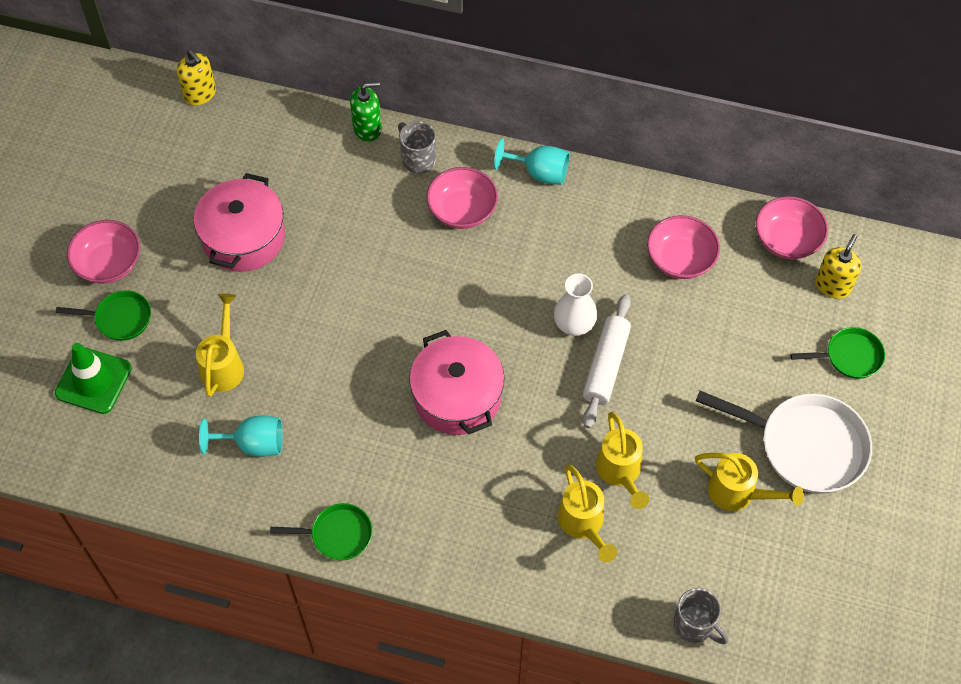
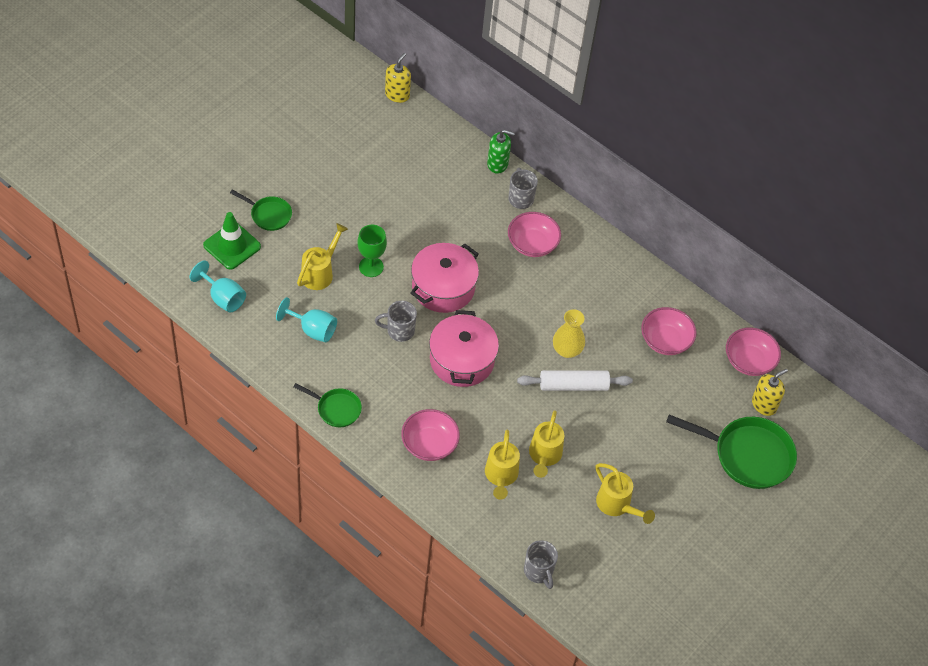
camera: 20 degrees right, 5 degrees down
(109, 263) = (280, 177): pink bowl -> pink bowl (429, 444)
(200, 94) = (397, 95): yellow soap dispenser -> yellow soap dispenser turned 135 degrees counterclockwise
(244, 238) = (376, 199): pink pot -> pink pot (443, 287)
(283, 328) = (371, 267): none -> green goblet
(361, 394) = (399, 331): none -> grey mug
(539, 173) = (599, 243): turquoise goblet -> turquoise goblet (223, 298)
(574, 325) = (567, 350): white vase -> yellow vase
(606, 366) = (573, 385): white rolling pin -> white rolling pin turned 45 degrees clockwise
(805, 446) = (682, 497): white pan -> none
(849, 356) = (748, 455): green pan -> green pan, size x1.83

